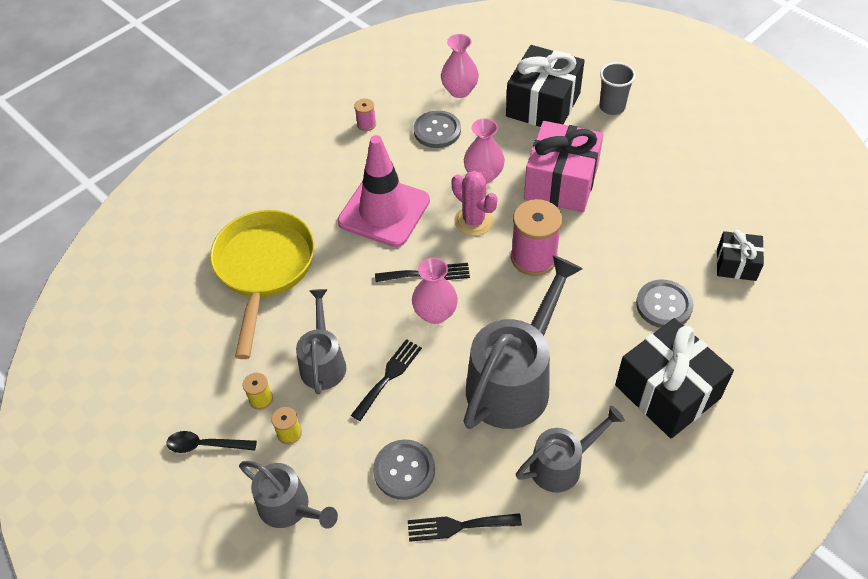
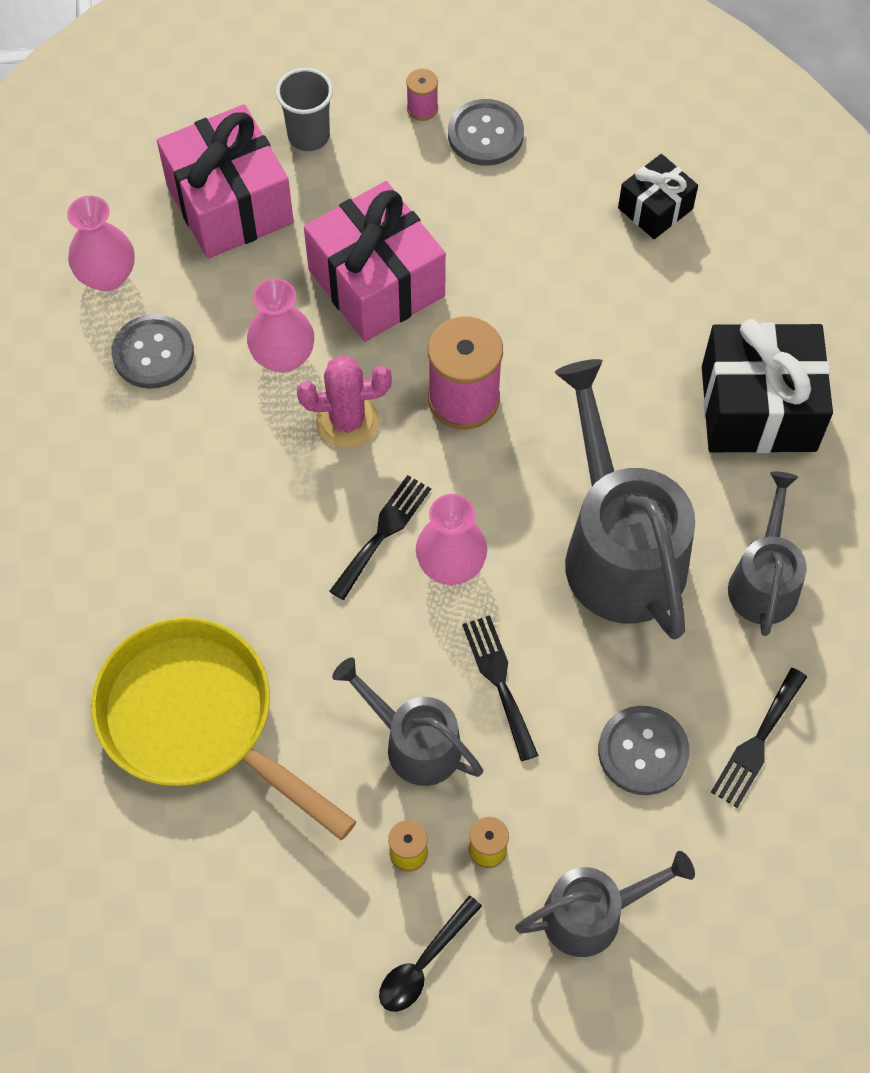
camera: 55 degrees left, 10 degrees up
(366, 124) = (55, 428): pink spool -> pink spool (422, 108)
(384, 211) = (233, 511): pink traffic cone -> none
(543, 105) = (229, 204): black gift -> pink gift
(664, 305) = (647, 321): grey button -> grey button (485, 134)

